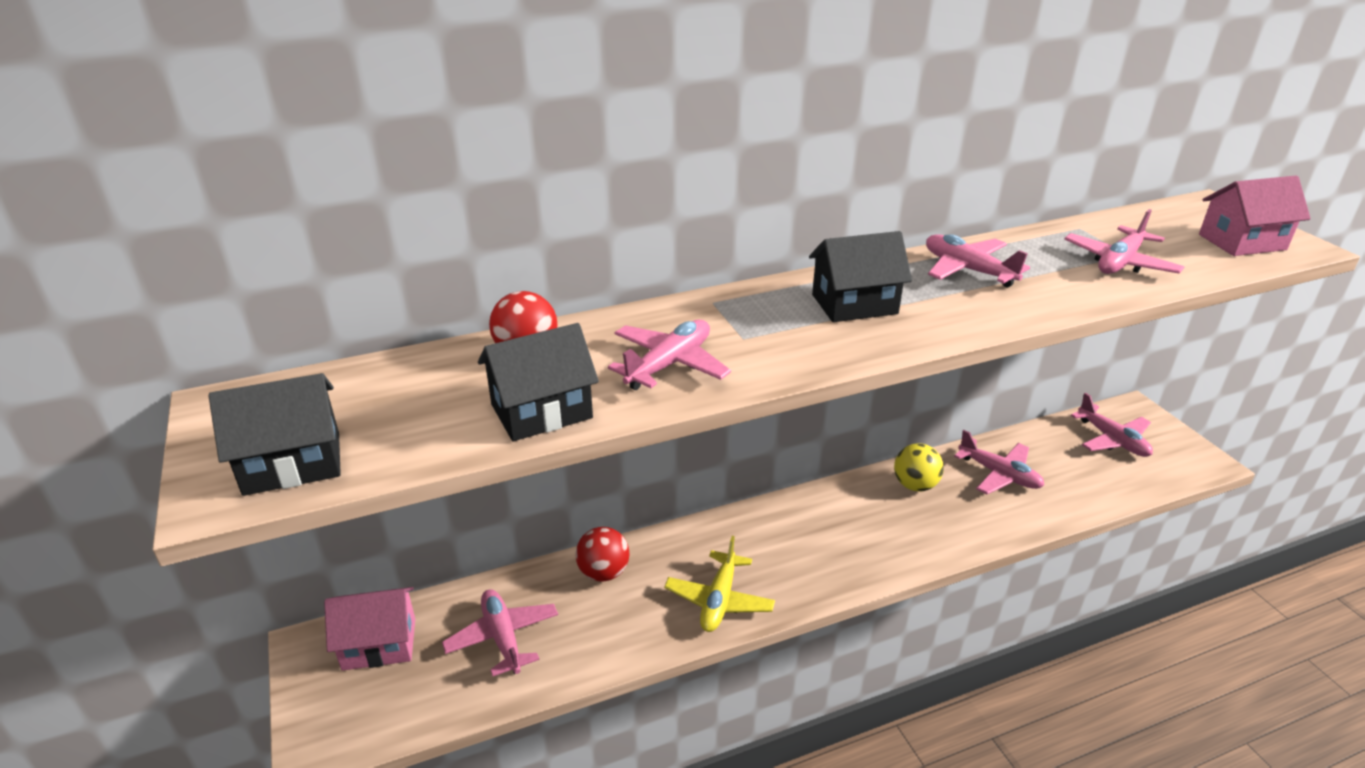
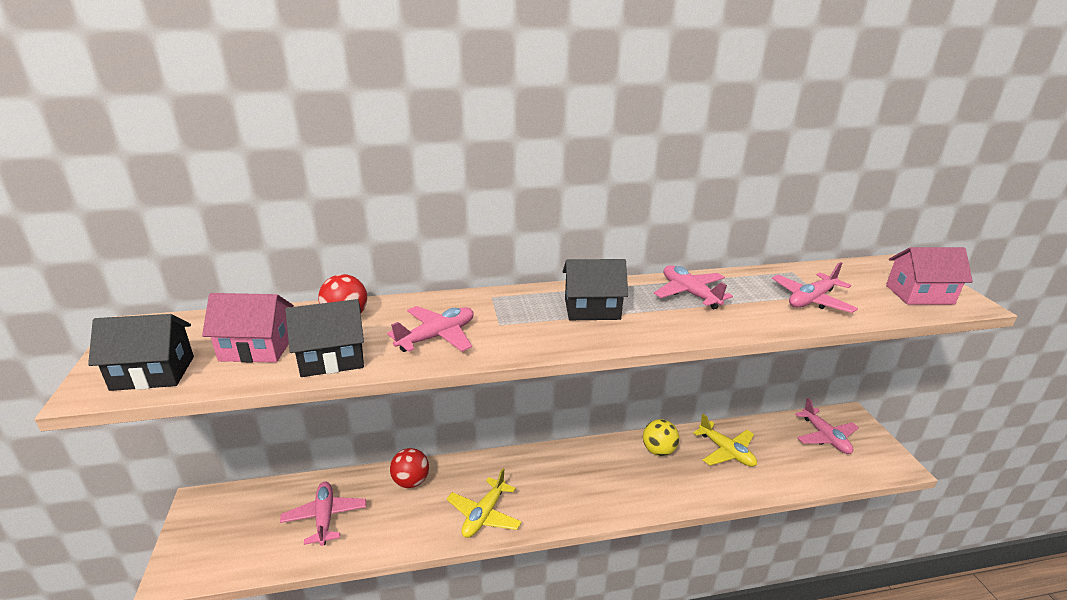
camera: 10 degrees right, 5 degrees down
(379, 644) = (243, 508): pink house -> pink house (257, 348)
(999, 474) = (726, 451): pink plane -> yellow plane

